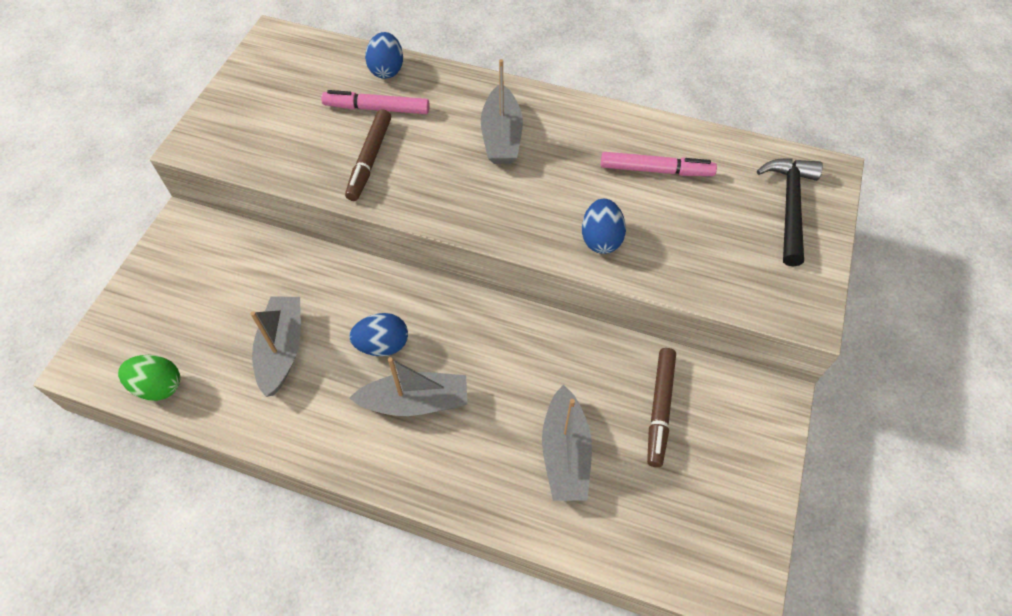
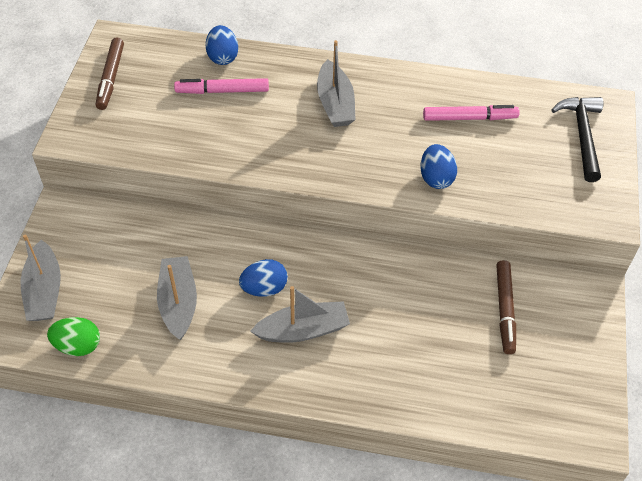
camera: 10 degrees left, 5 degrees down
(369, 160) = (227, 134): brown marker -> brown marker (111, 78)
(565, 453) = (435, 353): grey boat -> grey boat (44, 291)

